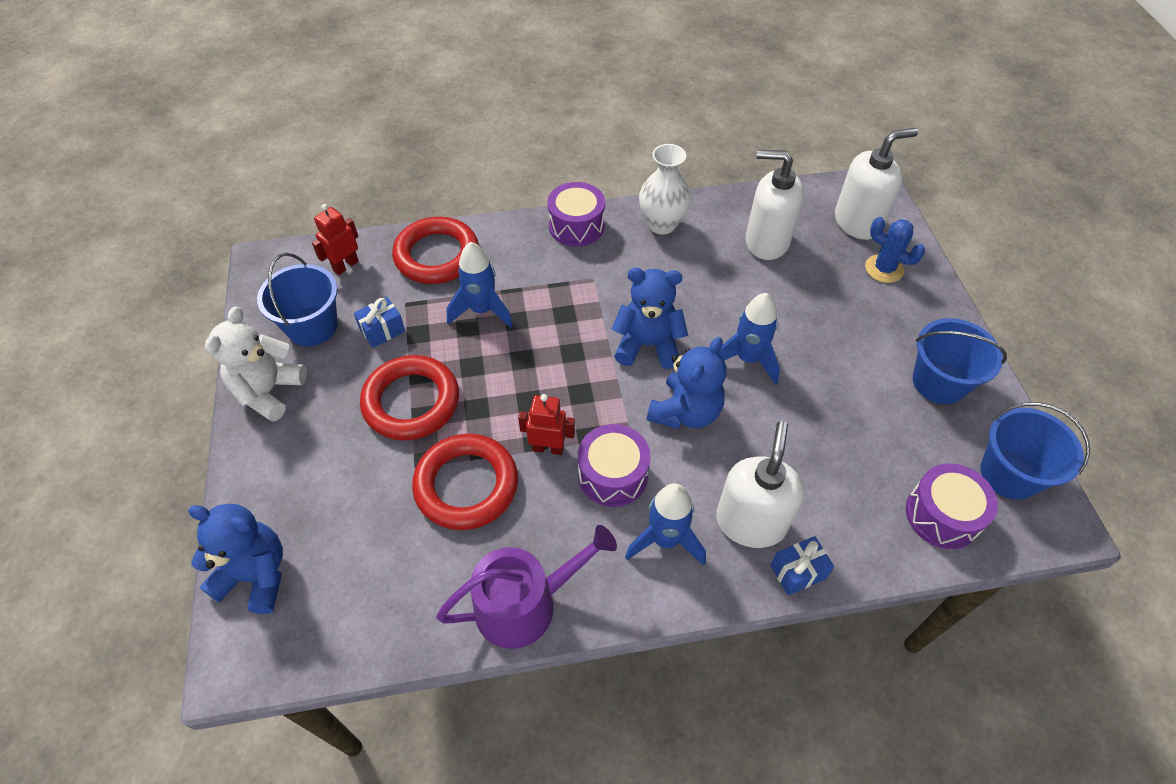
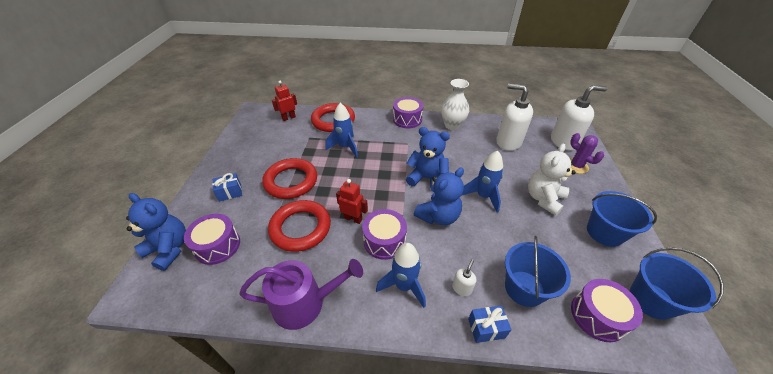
camera: 15 degrees right, 10 degrees down
(268, 391) = (225, 163): white teddy bear -> white teddy bear (543, 199)
(312, 326) = (260, 139): blue bucket -> blue bucket (524, 288)
(338, 549) = (217, 245): none -> purple drum
(382, 330) = (292, 147): blue gift -> blue gift (230, 193)
(750, 522) = (462, 288): white soap dispenser -> white soap dispenser, size x0.44
(884, 269) = (576, 166): blue cactus -> purple cactus

